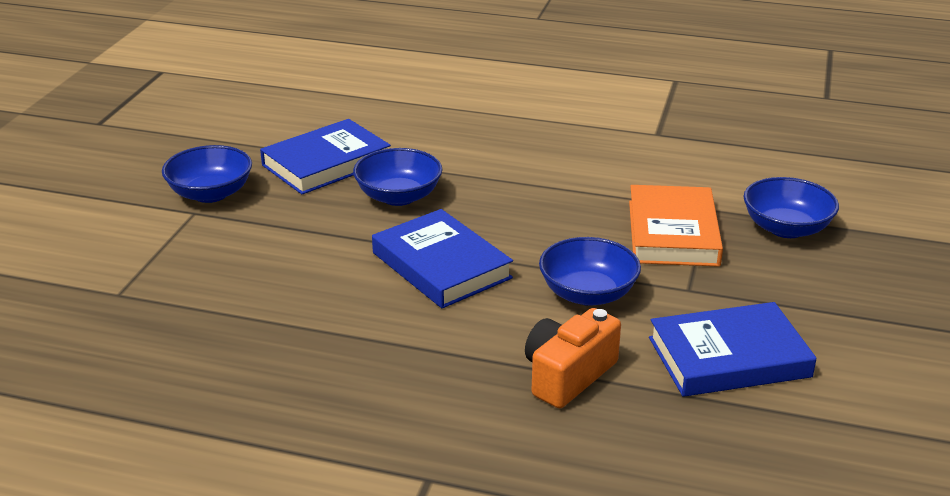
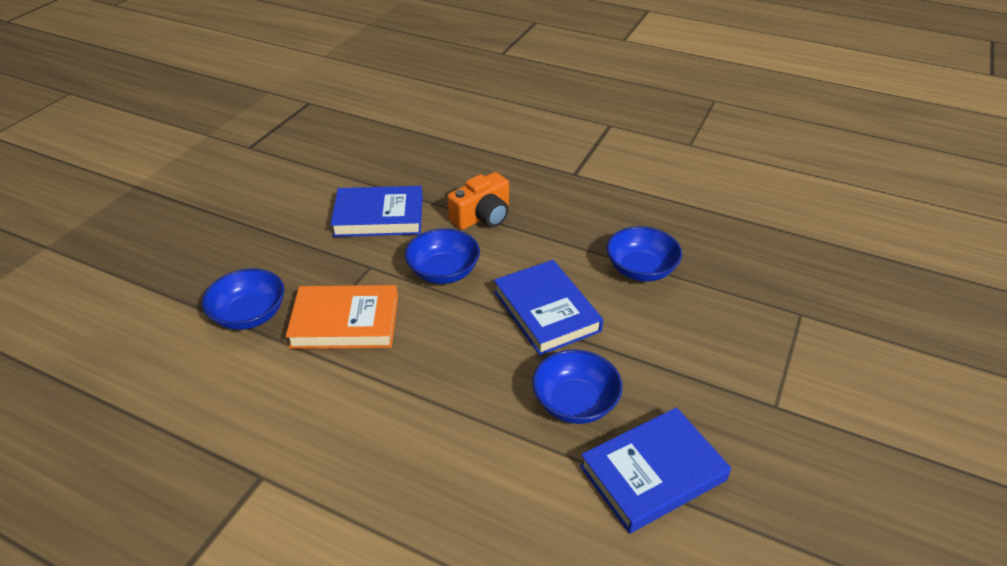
camera: 170 degrees left, 10 degrees up
(210, 193) = (769, 434): blue bowl -> blue bowl (640, 269)
(672, 233) = (345, 322): orange book -> orange book turned 75 degrees clockwise

